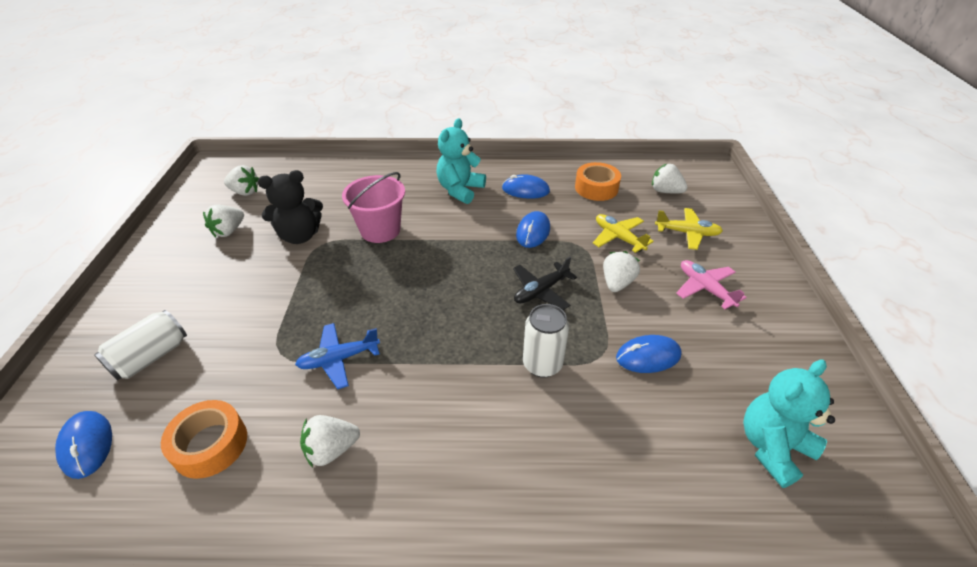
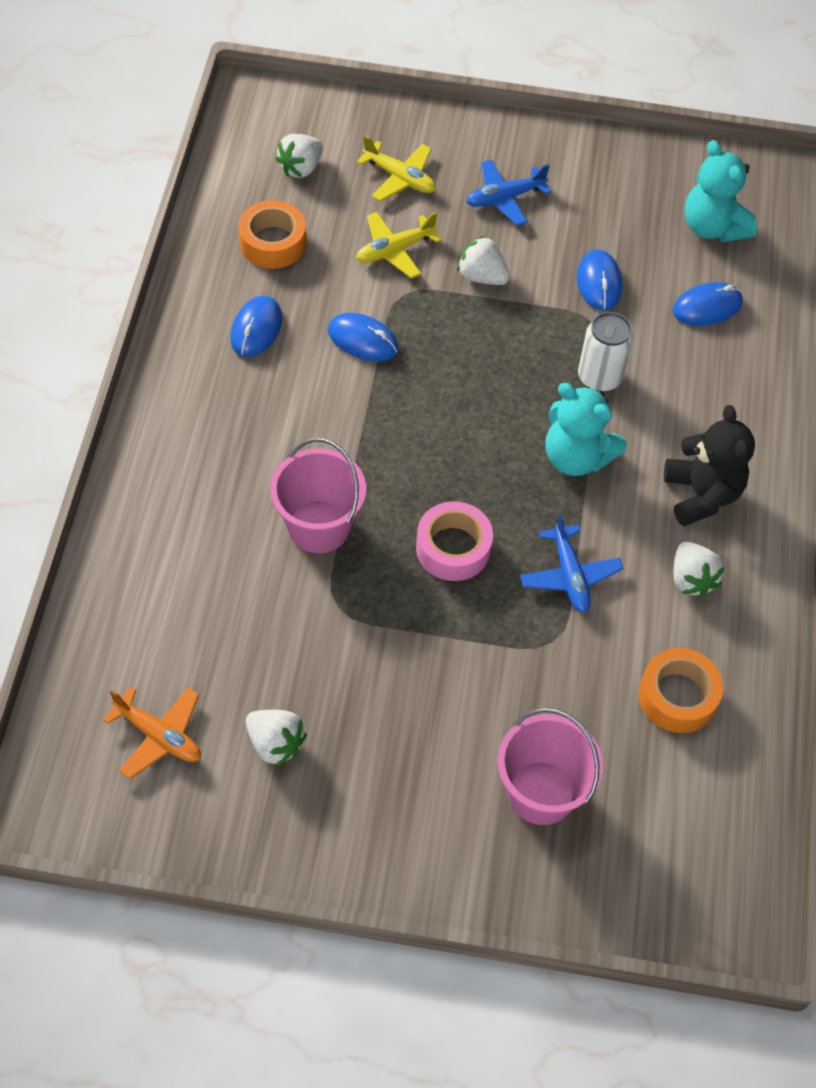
camera: 85 degrees left, 15 degrees up
(86, 445) = (669, 827): blue mouse -> blue mouse (707, 307)
(151, 357) = (541, 793): white can -> pink bucket
(245, 192) = (159, 736): white strawberry -> orange plane
(300, 236) = (310, 636): black teddy bear -> black teddy bear (701, 495)
(364, 291) = (453, 548): none -> pink tape
(460, 190) = (234, 413): turquoise teddy bear -> turquoise teddy bear (576, 457)
(541, 291) = (483, 355): black plane -> none
(687, 233) = (399, 178): yellow plane -> yellow plane turned 105 degrees clockwise
(705, 288) = (504, 198): pink plane -> blue plane

